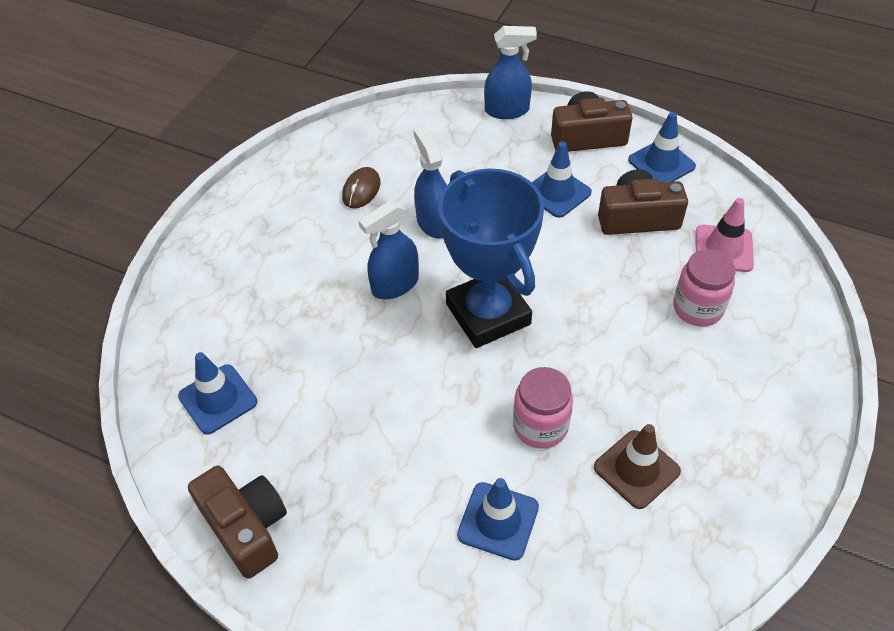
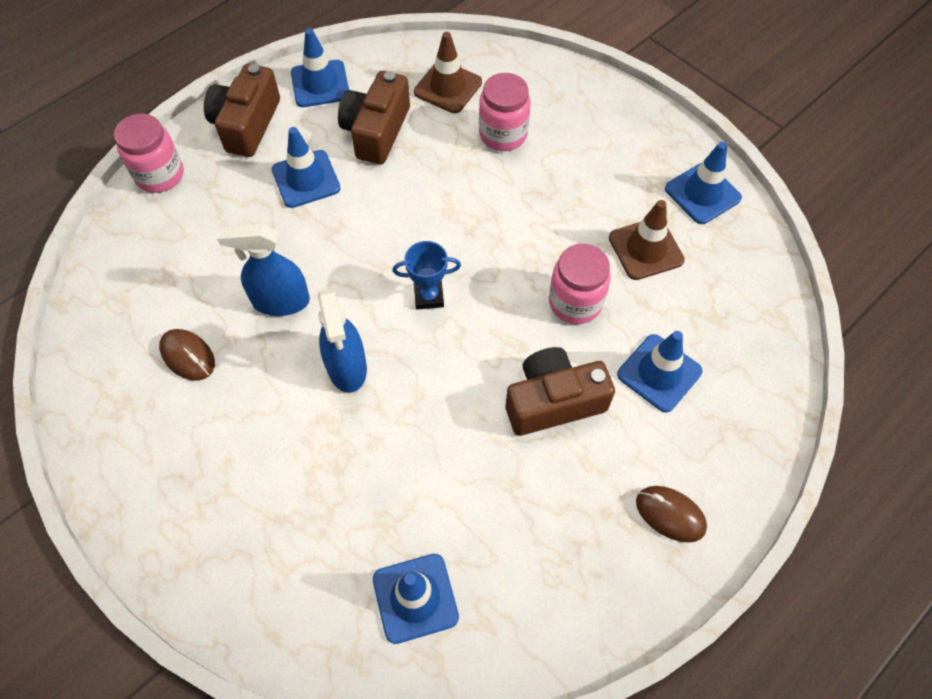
camera: 70 degrees left, 10 degrees up
(246, 527) = (590, 606): brown camera -> brown camera (553, 401)
(353, 571) = (670, 514): none -> brown mouse
(488, 314) = (429, 296): blue trophy -> blue trophy, size x0.41
(507, 110) = (160, 175): blue spray bottle -> pink jar
(723, 248) = (448, 87): pink traffic cone -> brown traffic cone
(741, 504) = (702, 193): none -> blue traffic cone

